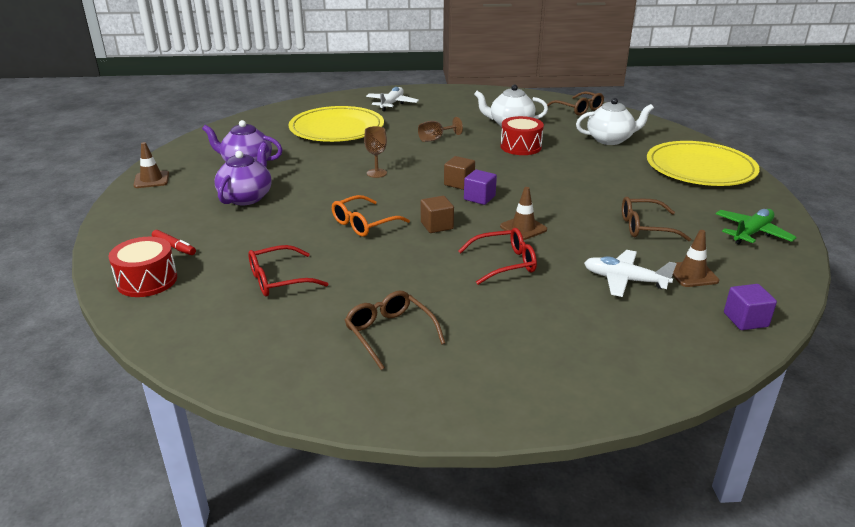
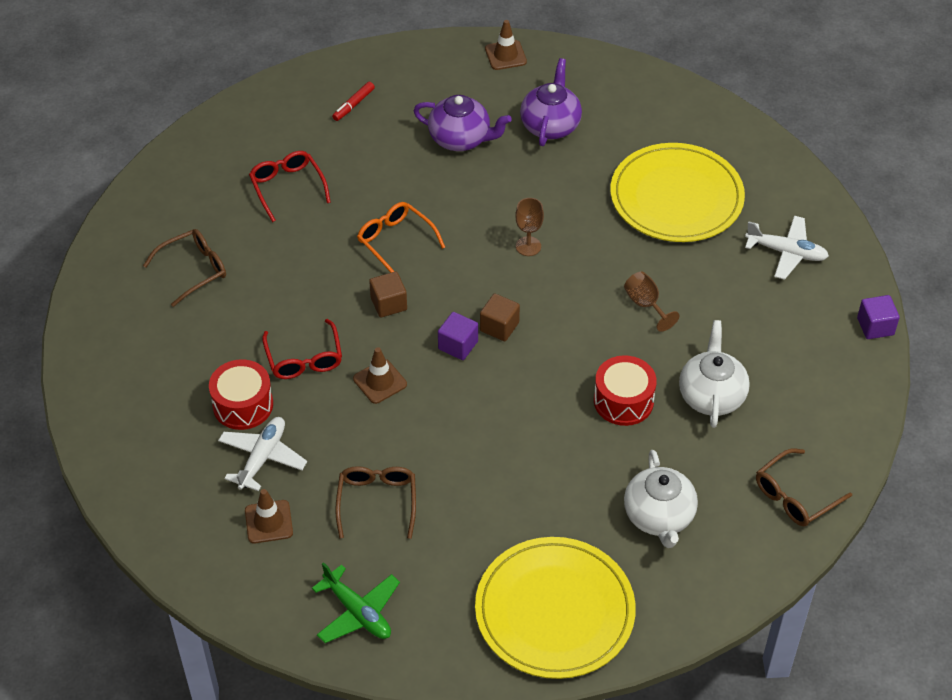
camera: 90 degrees right, 20 degrees up
(147, 280) = (294, 100): red drum -> red drum (243, 405)
(745, 320) = (181, 545): purple cube -> purple cube (875, 326)

